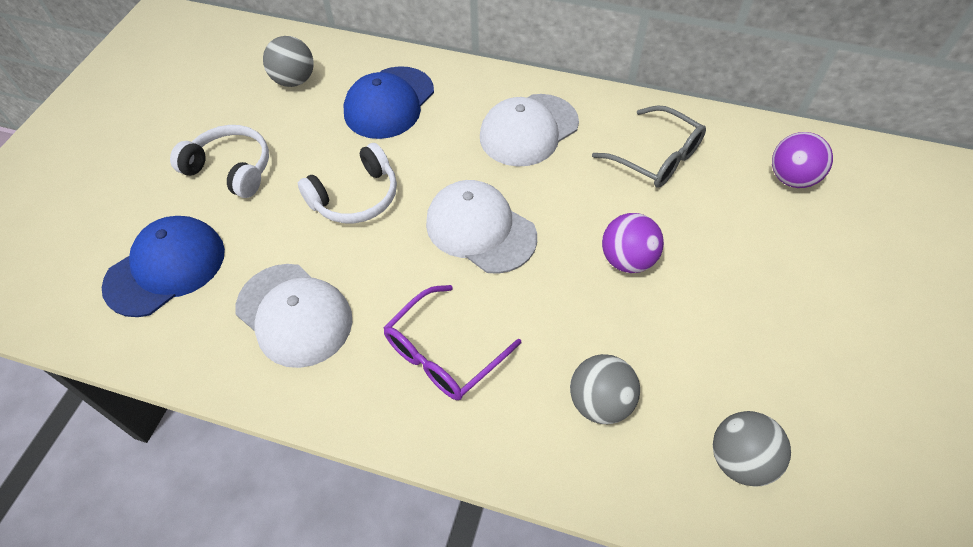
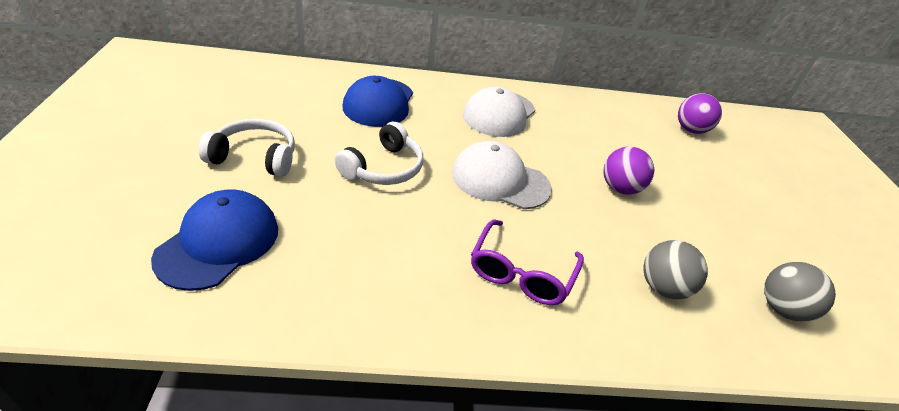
camera: 25 degrees left, 15 degrees down
(294, 80) = (287, 91): grey ball -> none
(294, 314) = (371, 263): white cap -> none
(656, 157) = (599, 124): grey glasses -> none

